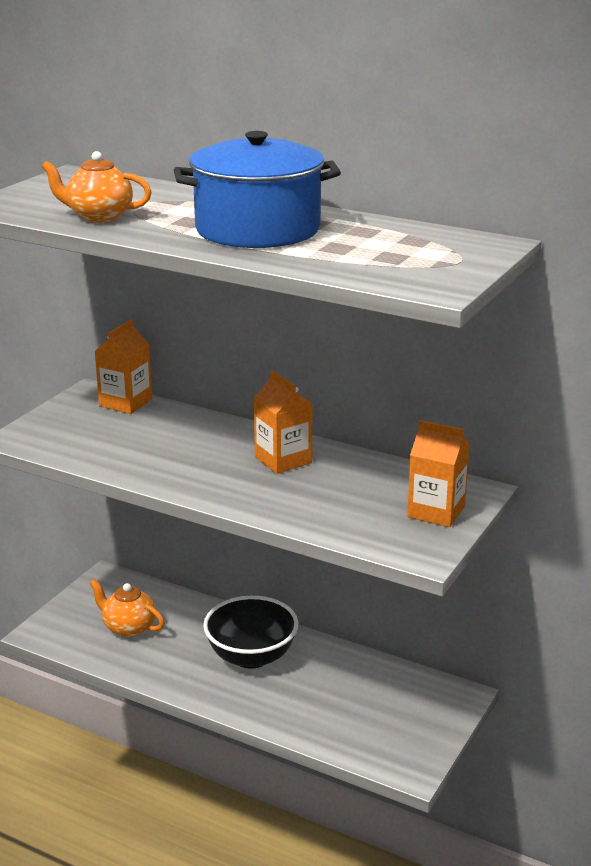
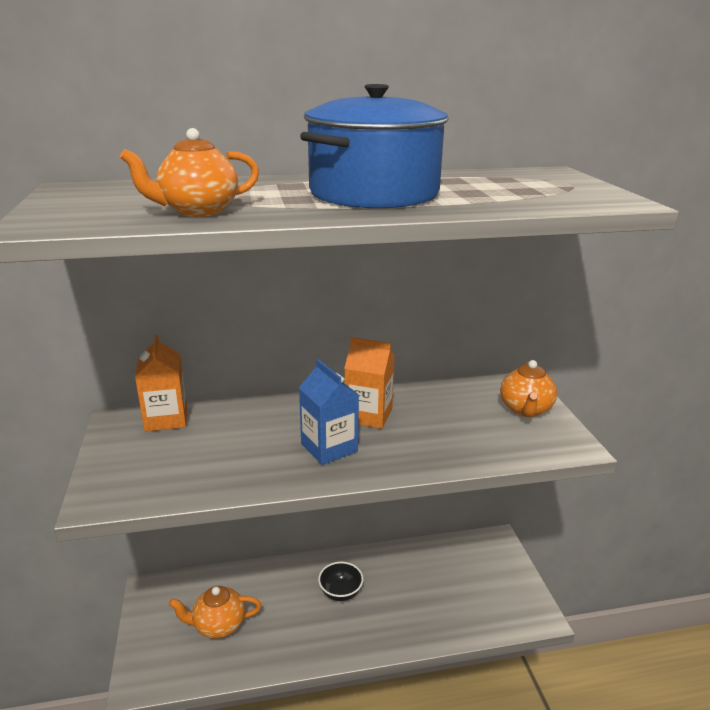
camera: 40 degrees left, 0 degrees up
(212, 470) = (329, 447): none -> blue carton
(251, 656) = (340, 592): black bowl -> black bowl, size x0.54
(436, 512) = (525, 409): orange carton -> orange teapot

